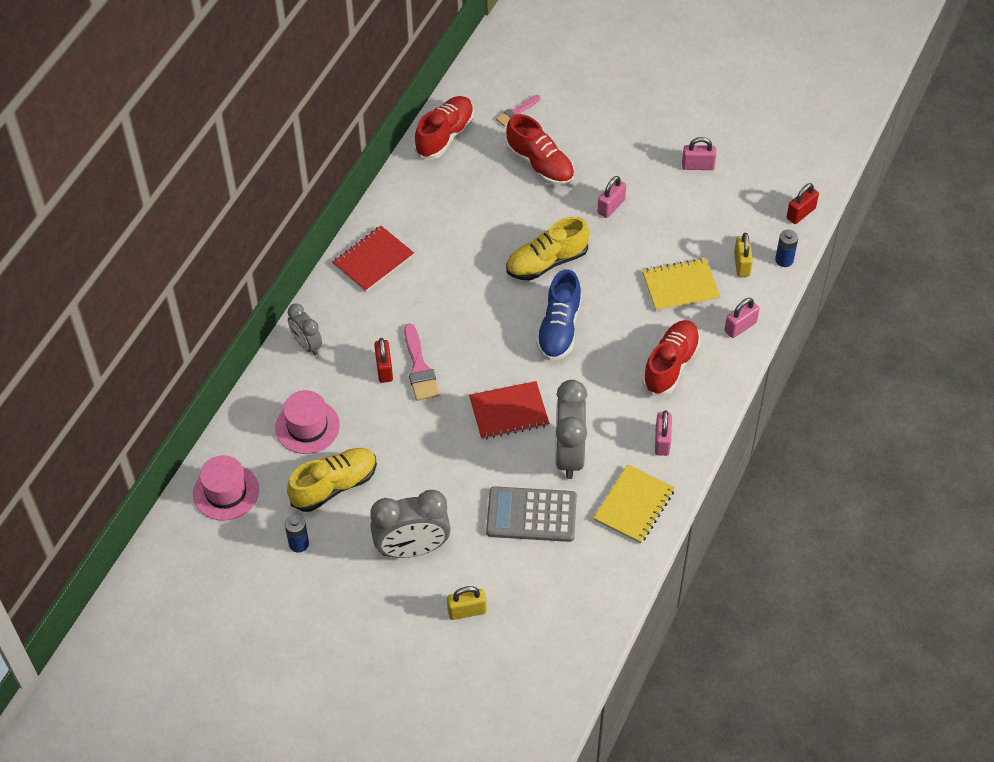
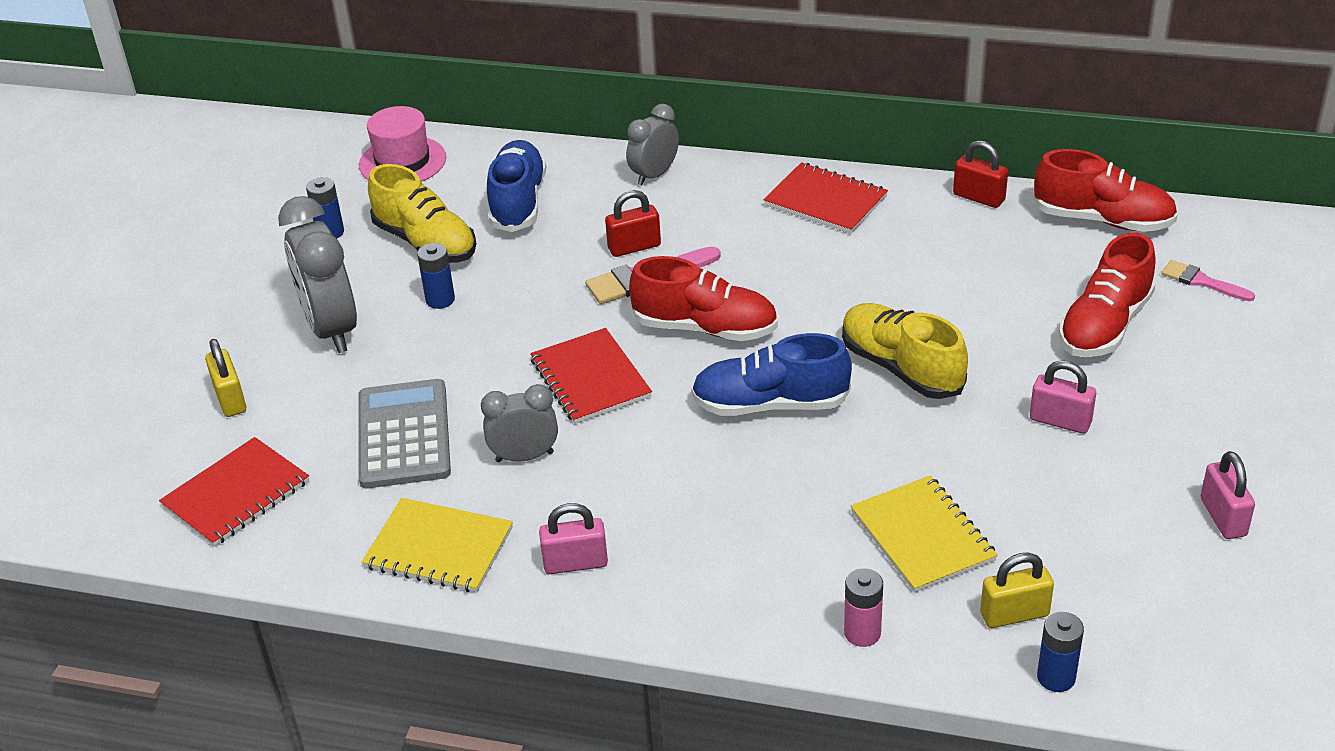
camera: 80 degrees right, 15 degrees down
(307, 426) = (518, 202): pink hat -> blue shoe
(402, 483) = (440, 300): none -> blue battery
(560, 609) = (236, 494): none -> red notebook
(569, 454) = (524, 456): grey clock -> grey clock, size x0.59
(670, 365) = (741, 549): red shoe -> red shoe (705, 328)
(740, 327) = (862, 633): pink padlock -> pink battery
(800, 213) = (1192, 688): red padlock -> red padlock (979, 197)

